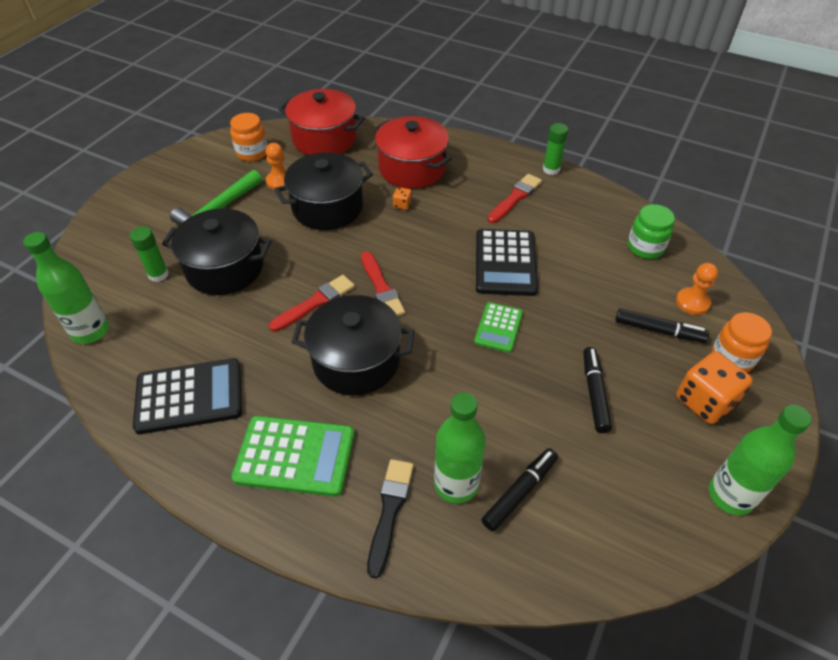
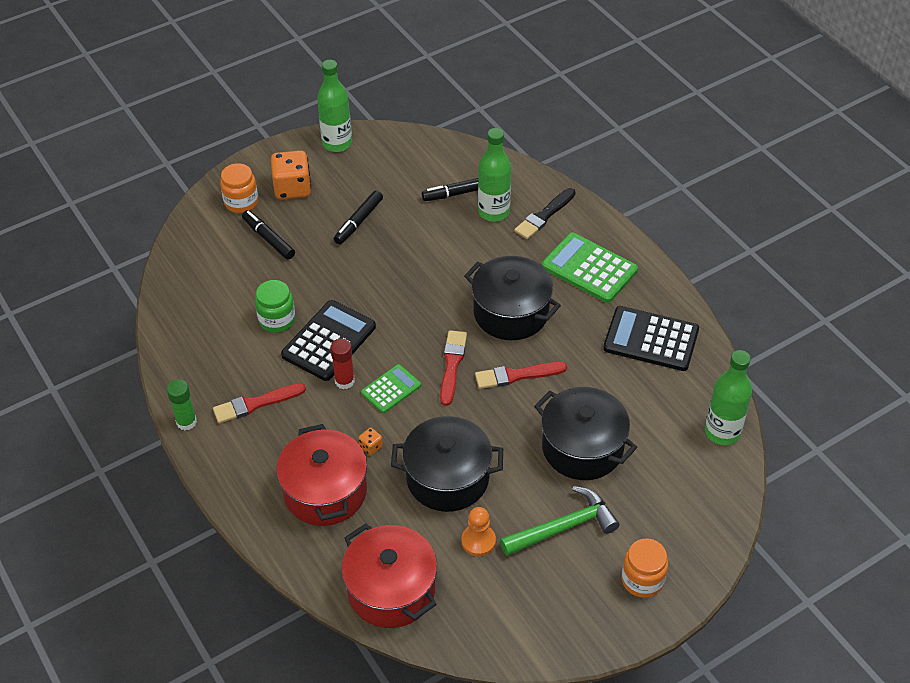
camera: 150 degrees left, 0 degrees up
(158, 274) = (648, 468): green glue stick -> none
(252, 153) = (489, 607): orange jar -> orange jar (642, 580)
(463, 239) = (344, 381): none -> red glue stick
(498, 327) = (384, 291): green calculator -> green calculator (391, 389)
(645, 247) = (199, 302): green jar -> green jar (277, 320)
(692, 302) = (219, 246): orange pawn -> none

